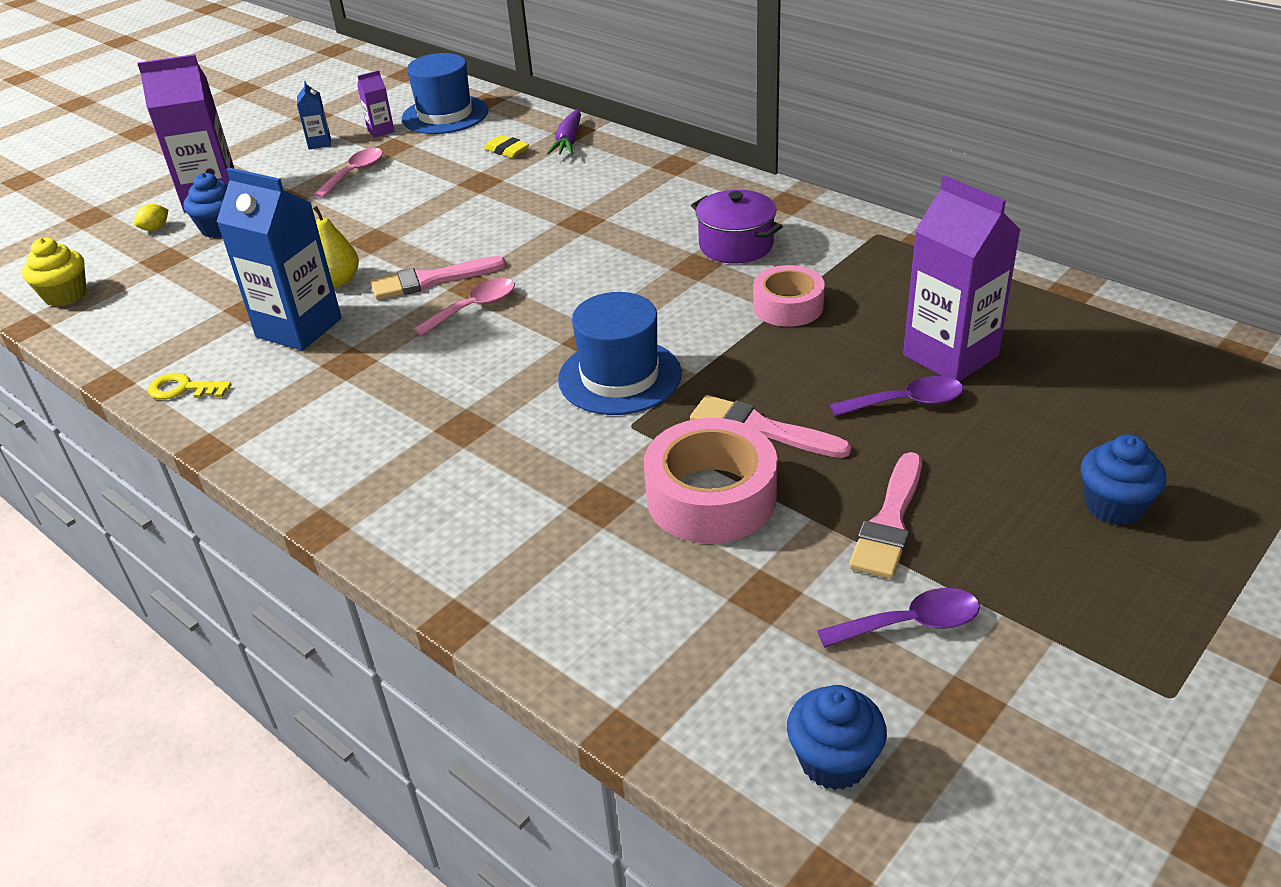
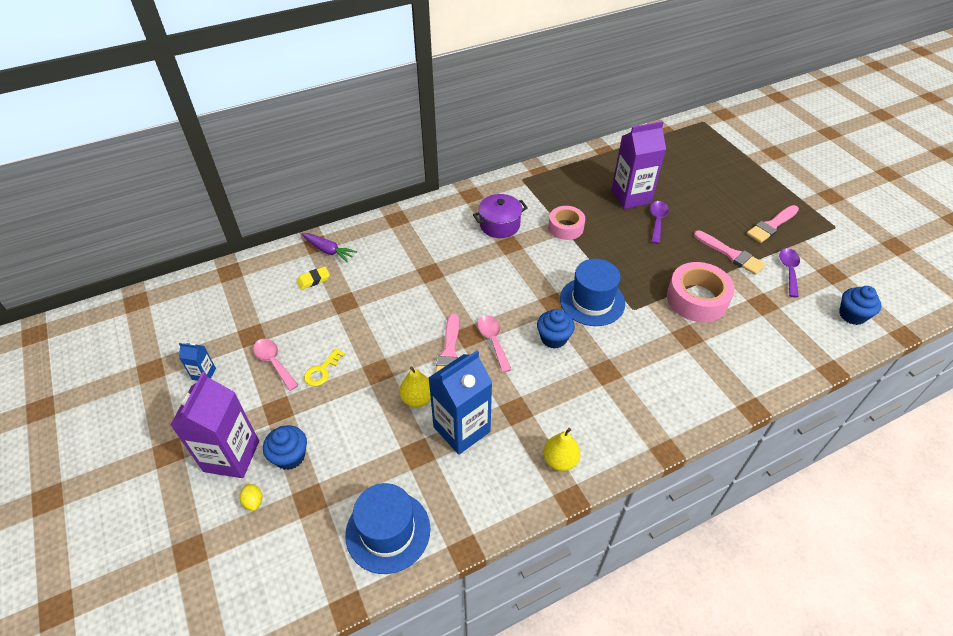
camera: 70 degrees left, 10 degrees up
(65, 295) = (316, 576): yellow cupcake -> none
(183, 389) = (497, 504): yellow key -> yellow key (322, 371)
(270, 423) = (560, 460): none -> yellow pear
(381, 131) = (220, 335): purple carton -> none
(445, 115) = (230, 296): blue hat -> blue hat (388, 531)
(760, 429) = (656, 268): pink brush -> pink brush (771, 225)
(1114, 506) = (741, 197): blue cupcake -> blue cupcake (553, 338)

